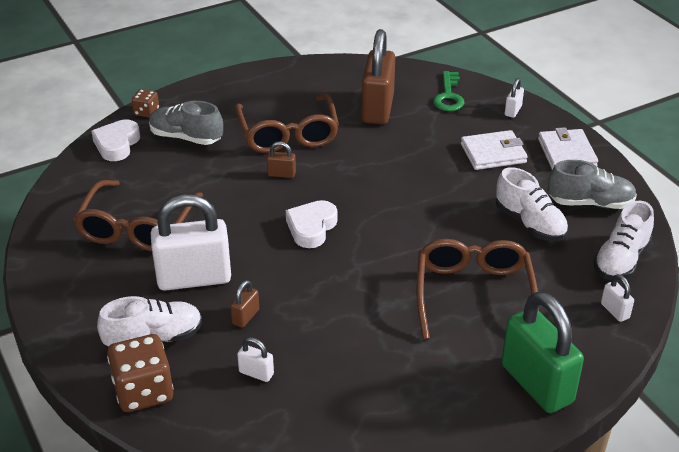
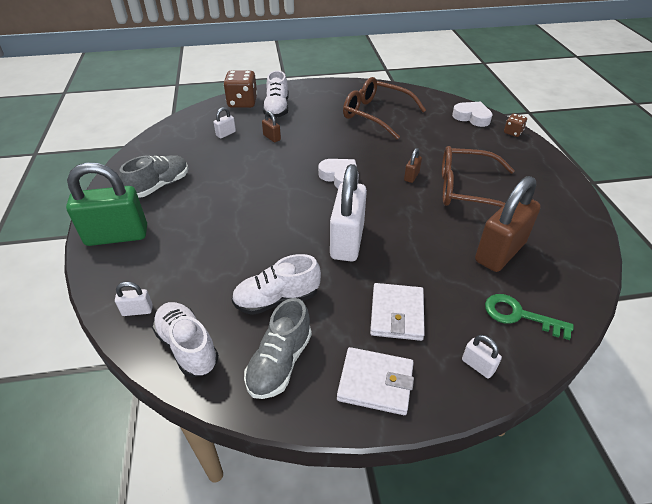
camera: 110 degrees right, 5 degrees up
(186, 137) = (474, 143): grey shoe -> grey shoe (159, 186)
(194, 278) = (317, 126): white padlock -> white padlock (347, 241)
(377, 109) = (500, 252): brown padlock -> brown padlock turned 75 degrees counterclockwise
(473, 295) = (218, 234): brown glasses -> none

